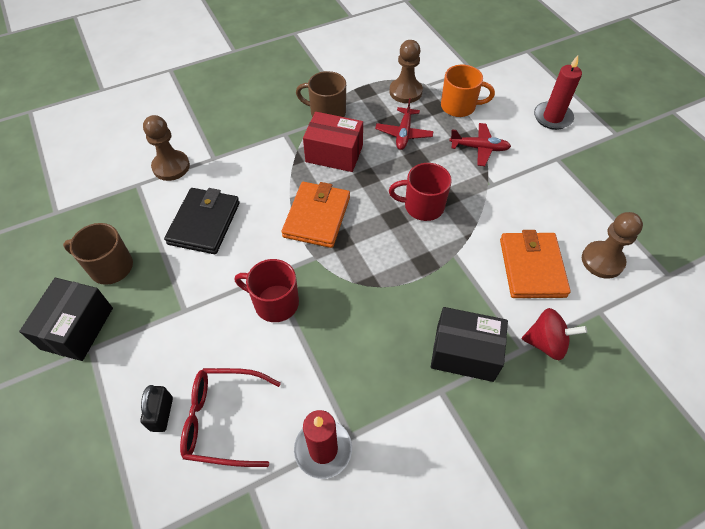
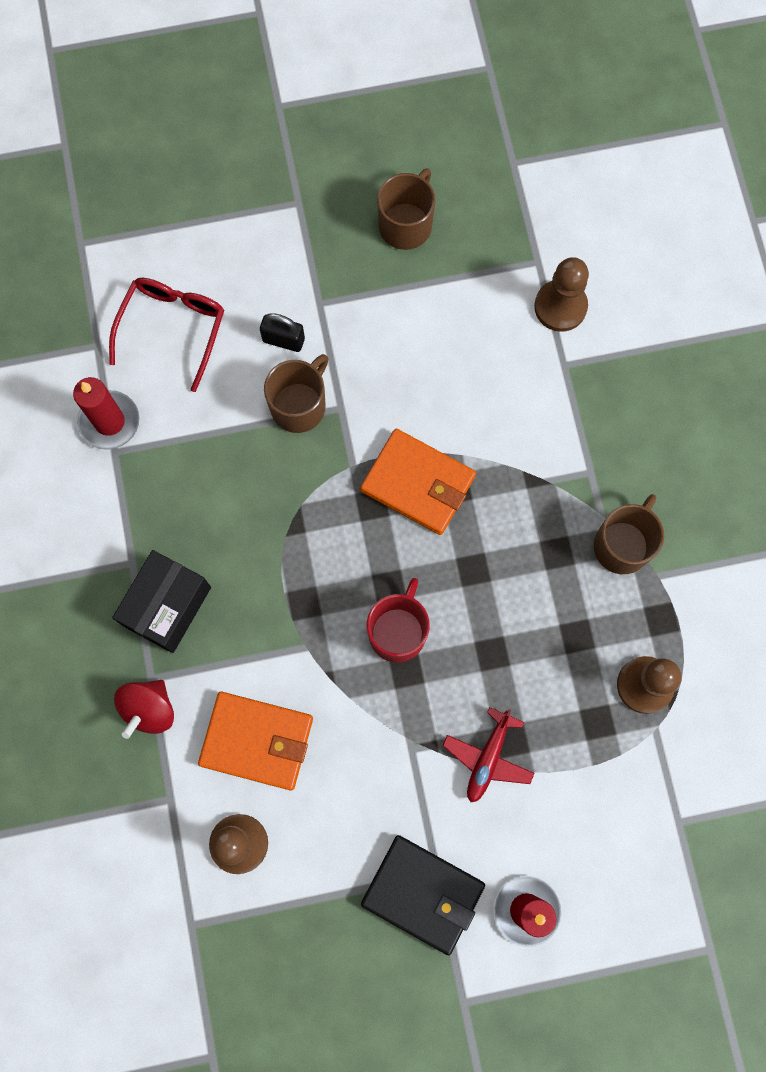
camera: 105 degrees right, 20 degrees up
(77, 328) = (329, 189): black box -> none
(162, 414) = (198, 269): black padlock -> black padlock (283, 340)
(204, 223) = (446, 339): black wallet -> black wallet (422, 893)
(275, 303) = (299, 405): red mug -> brown mug
(334, 153) = (530, 535): red box -> none
(404, 134) = (547, 651): red plane -> none
(459, 106) = (589, 762): orange mug -> none

